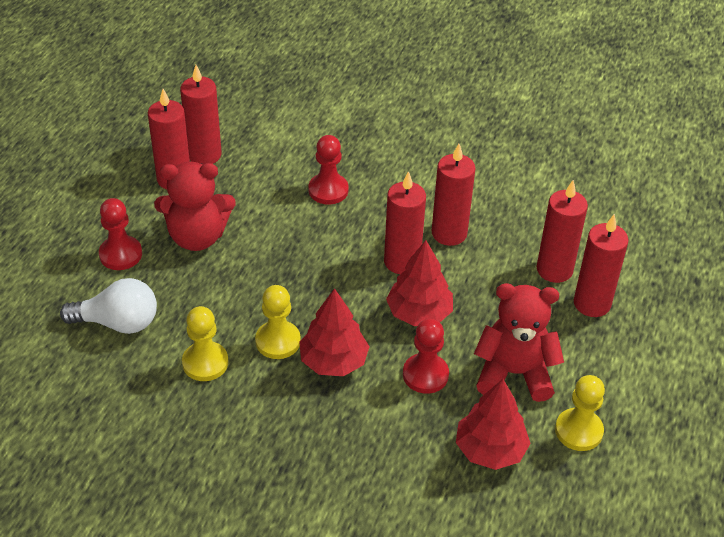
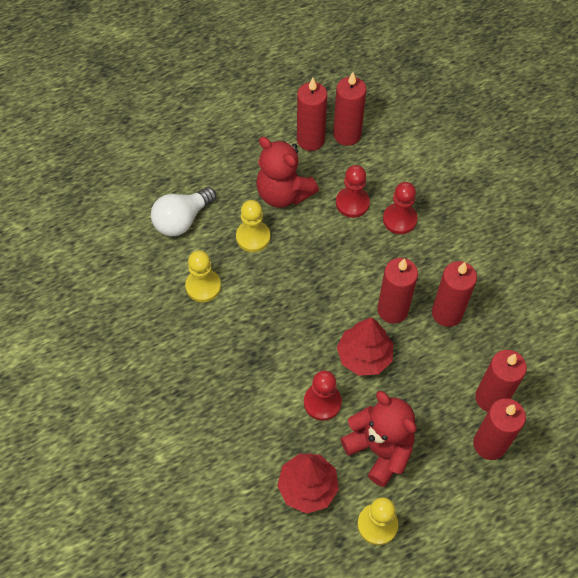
camera: 45 degrees right, 15 degrees up
(118, 323) = (182, 220): white light bulb -> white light bulb turned 90 degrees clockwise
(120, 254) = (227, 173): red pawn -> red pawn (352, 203)
(278, 341) = (258, 305): yellow pawn -> yellow pawn (253, 237)
(333, 361) = (277, 346): red tree -> none

